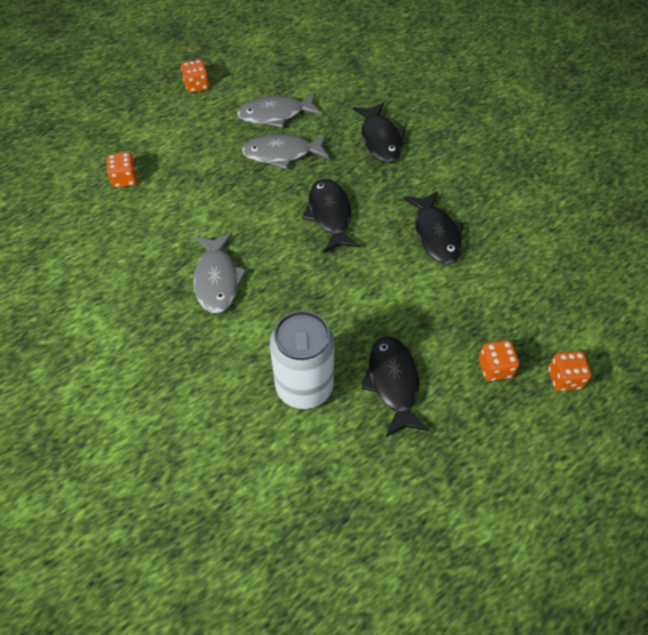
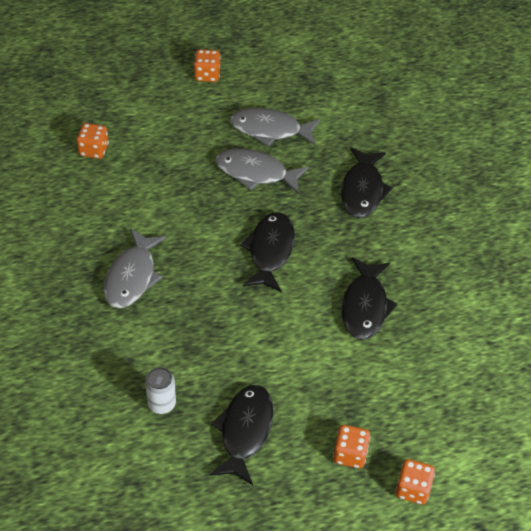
camera: 20 degrees right, 5 degrees down
(304, 387) = (161, 404): white can -> white can, size x0.49

